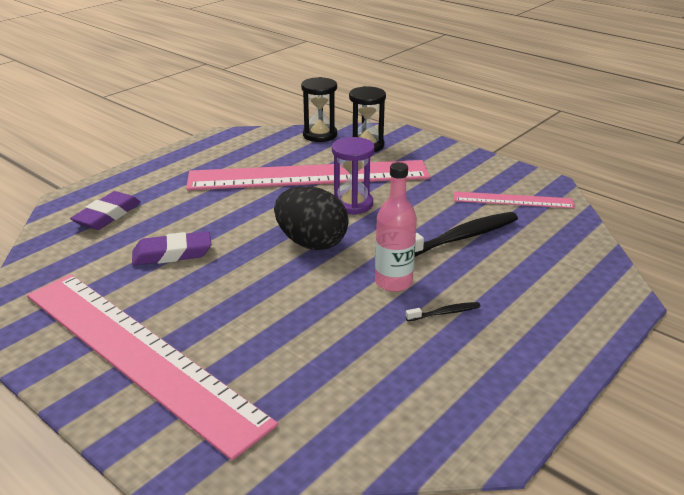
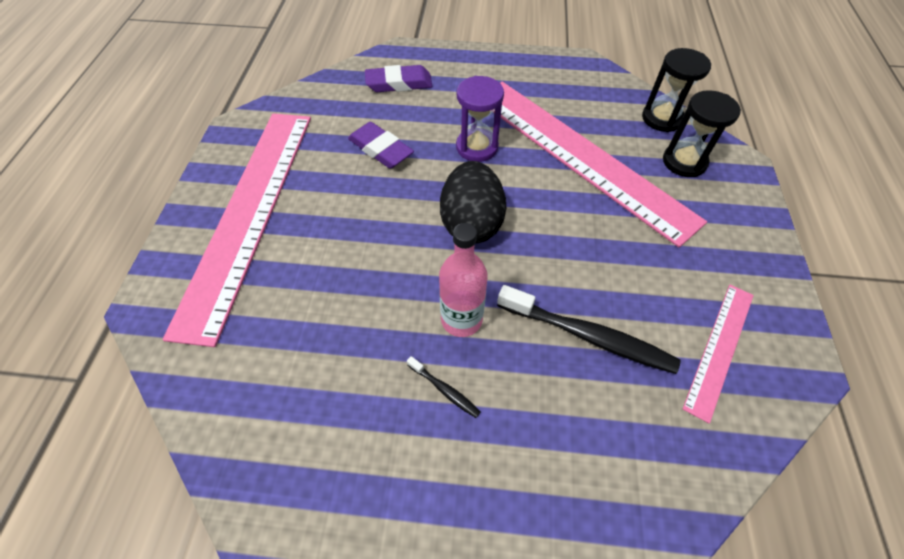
camera: 55 degrees right, 25 degrees up
(352, 204) = (563, 214): purple hourglass -> purple hourglass (477, 147)
(513, 200) = (719, 348): pink ruler -> pink ruler turned 60 degrees clockwise

